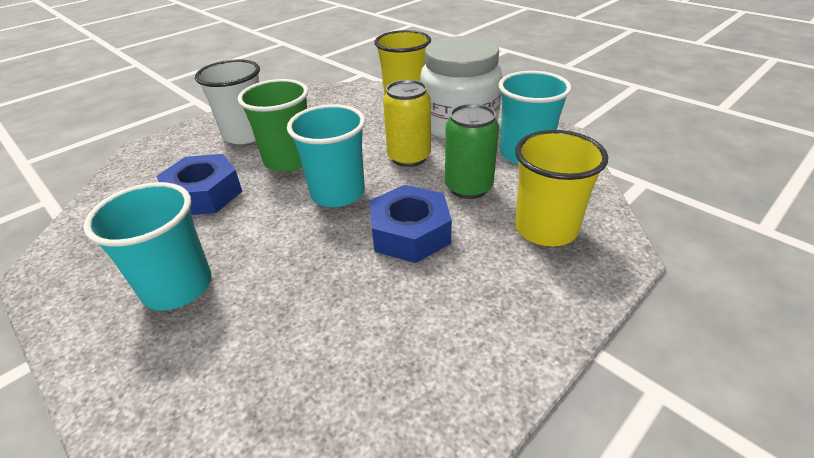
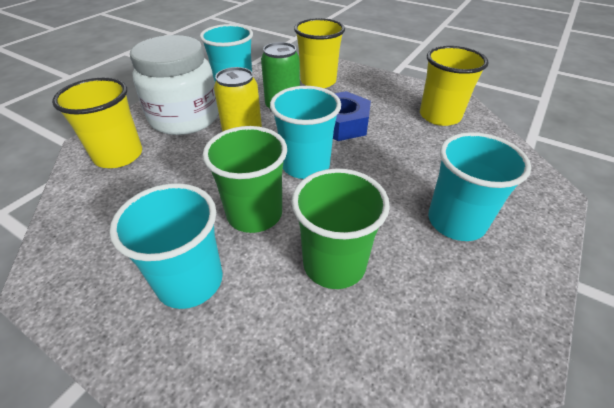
camera: 105 degrees left, 5 degrees up
(204, 194) = (334, 264): blue nut -> green cup
(245, 134) = (190, 281): white cup -> turquoise cup
(394, 362) = (440, 116): none -> yellow cup

